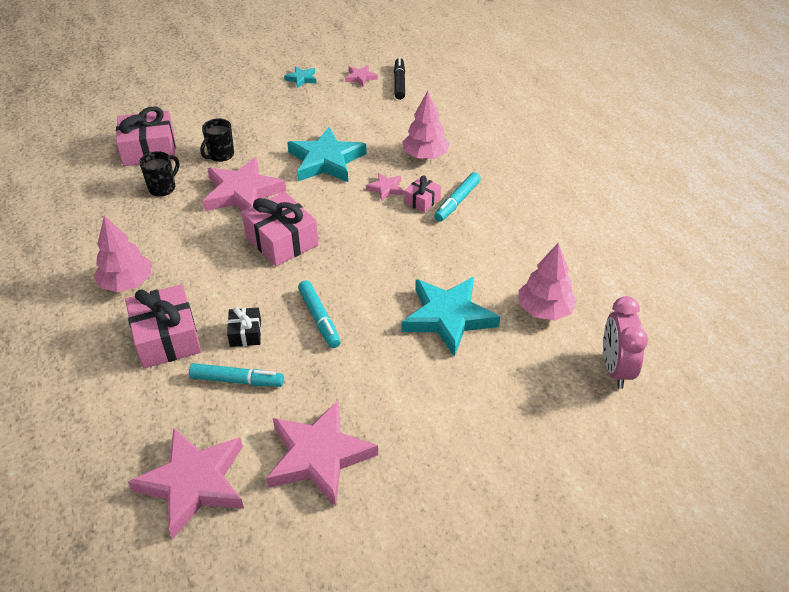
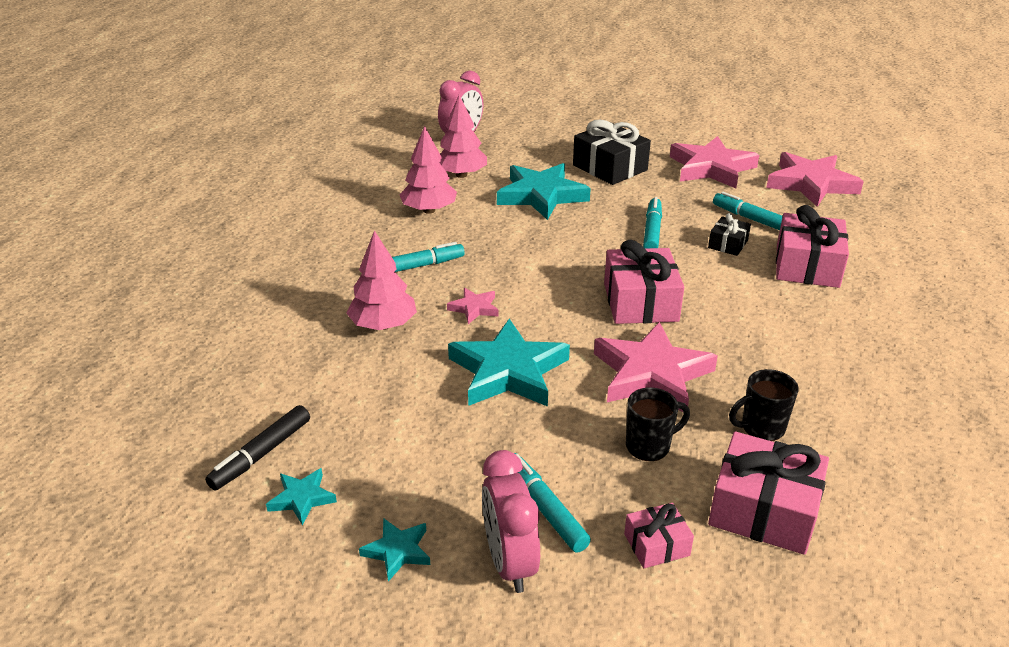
camera: 145 degrees left, 10 degrees down
(127, 283) = (840, 326): pink tree -> pink tree (429, 210)
(253, 92) = (509, 562): none -> pink clock
(253, 113) = (545, 508): none -> turquoise marker
(360, 78) = (302, 498): pink star -> turquoise star
(422, 200) = (451, 281): pink gift -> pink gift (656, 544)
(424, 396) = (610, 168): none -> black gift

